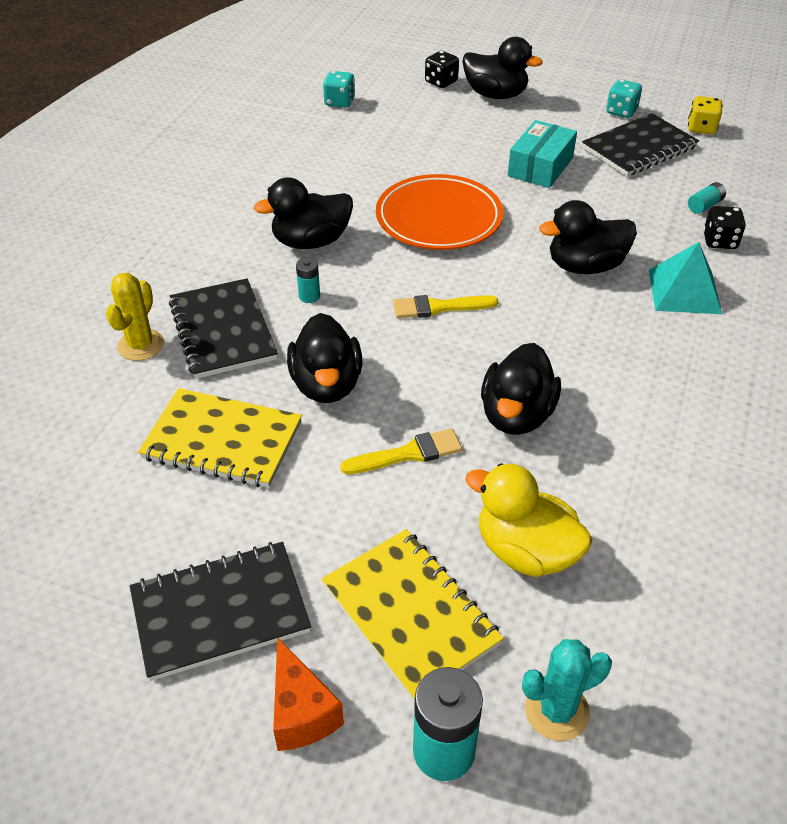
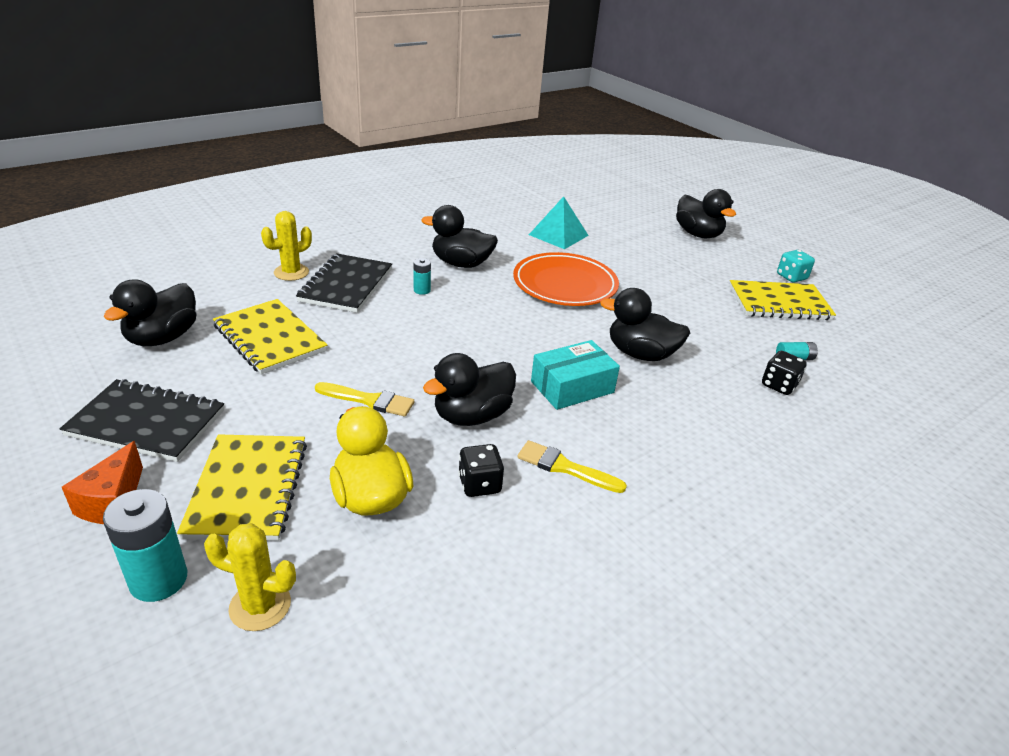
camera: 30 degrees right, 10 degrees down
(326, 385) = (369, 339): black duck -> black duck (162, 338)
(339, 102) = (577, 202): turquoise dice -> none
(438, 307) = (499, 331): yellow brush -> yellow brush (565, 467)
(441, 82) = (665, 214): black dice -> black dice (479, 484)
(540, 167) = (680, 285): turquoise box -> turquoise box (572, 387)
(557, 710) = (260, 606): turquoise cactus -> yellow cactus
(639, 148) = (779, 303): black notebook -> yellow notebook
(684, 291) = (705, 403): turquoise pyramid -> turquoise pyramid (558, 235)
(701, 128) = (852, 311): yellow dice -> none

